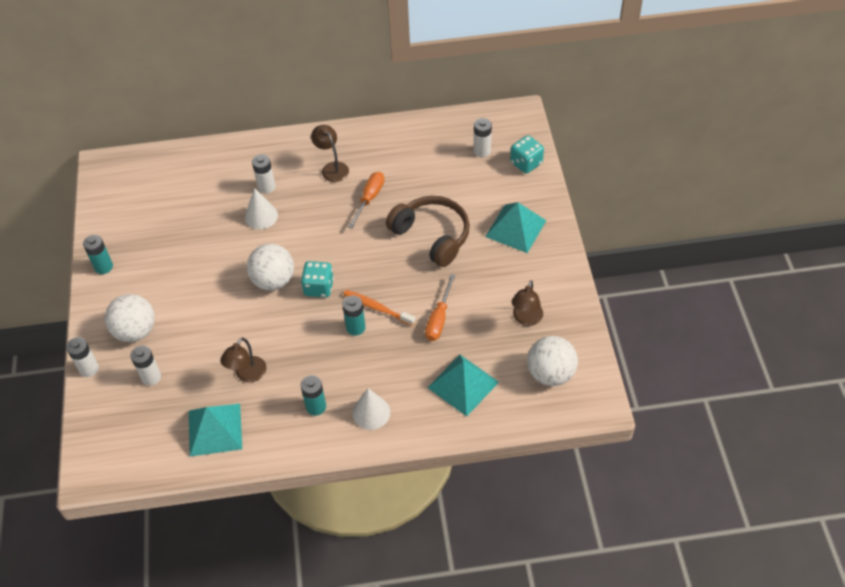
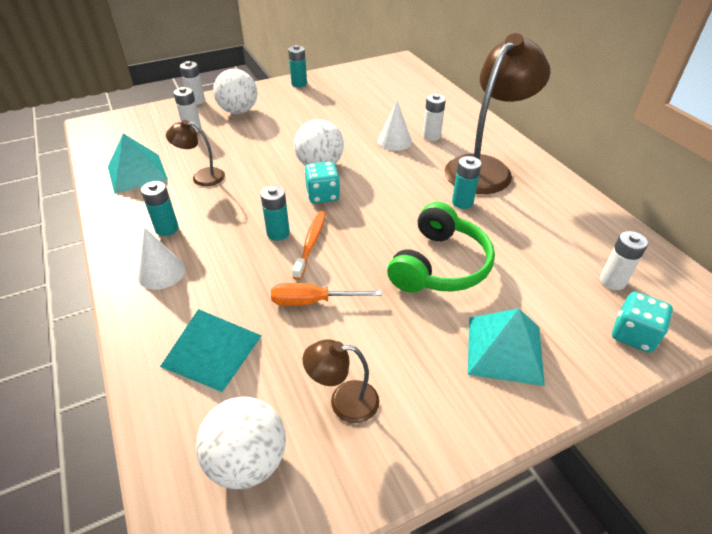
camera: 70 degrees right, 10 degrees down
(332, 168) = (485, 168): brown lamp -> brown lamp, size x2.12
(369, 198) = (462, 202): orange screwdriver -> turquoise battery
(432, 235) = (440, 265): brown headphones -> green headphones

